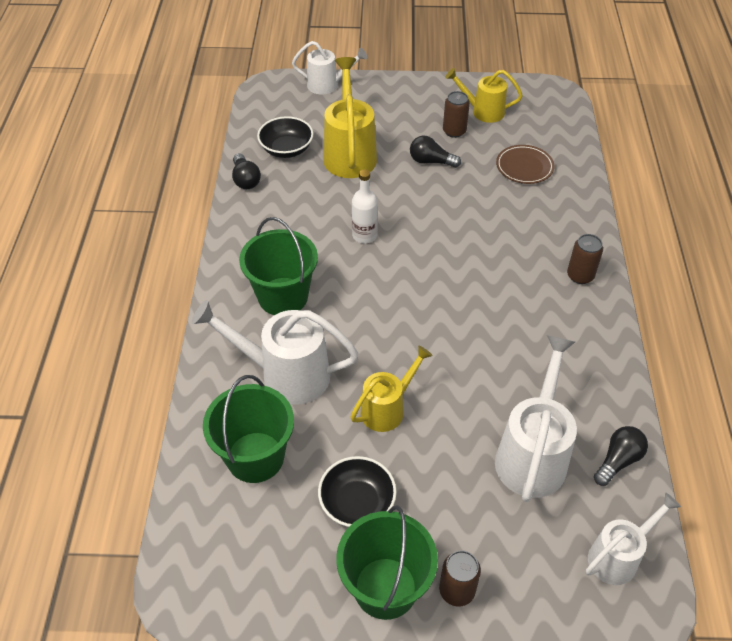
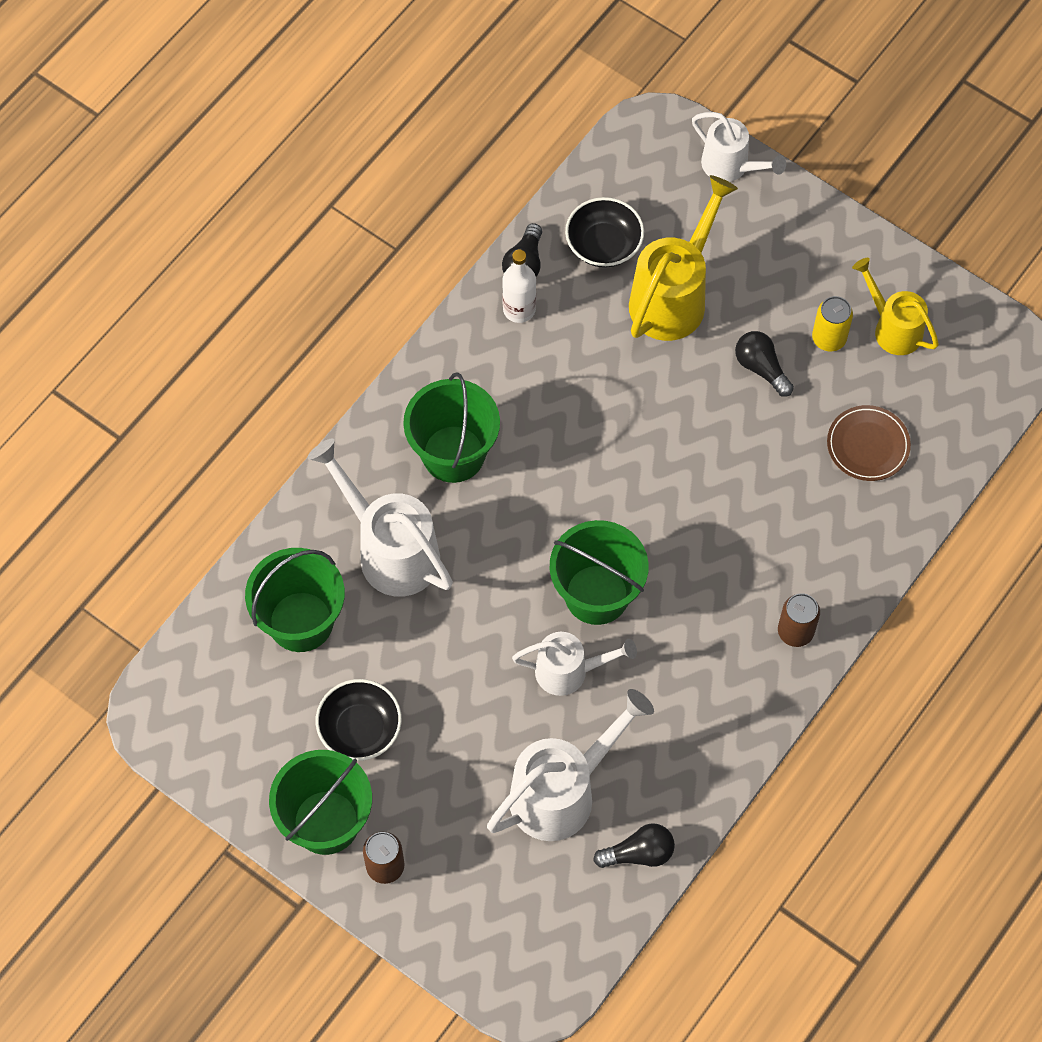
camera: 35 degrees right, 15 degrees up
(364, 235) = (599, 427): white bottle -> white bottle (519, 309)
(387, 409) = (461, 653): yellow watering can -> none
(445, 323) = (596, 594): none -> green bucket
(454, 131) = (829, 338): brown can -> yellow can
(618, 556) = (554, 936): white watering can -> white watering can (569, 671)

